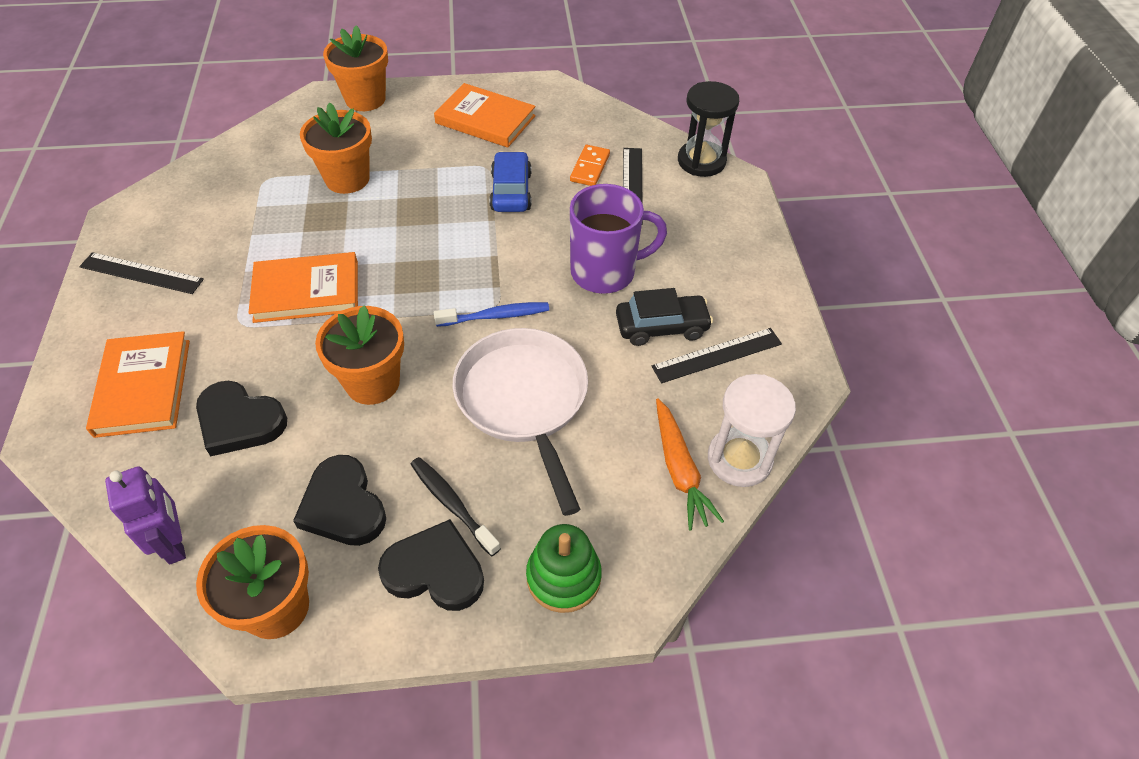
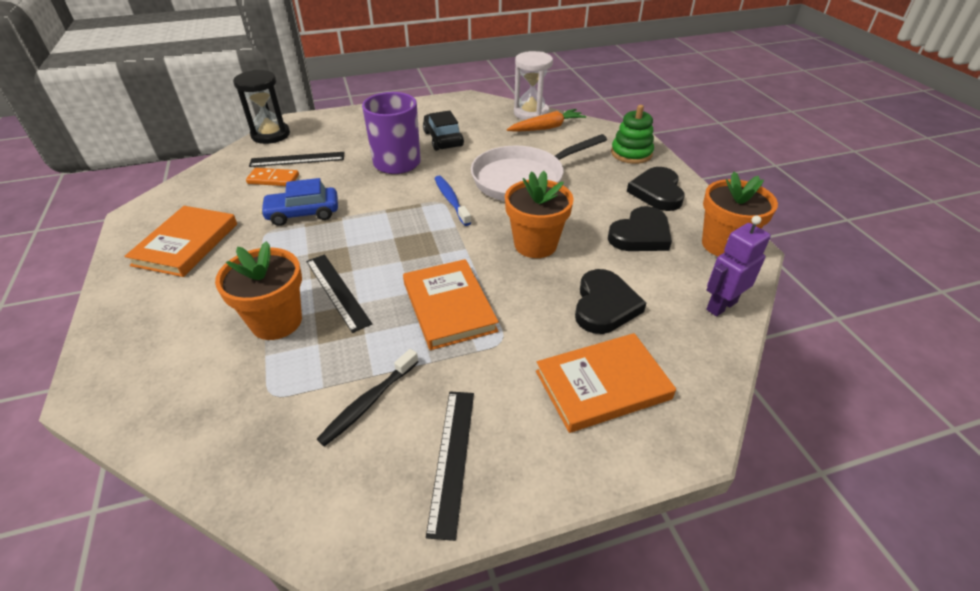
camera: 100 degrees left, 10 degrees down
(365, 99) = (113, 345): orange flower pot -> none
(452, 504) = (612, 193): black toothbrush -> black toothbrush (368, 403)
(717, 355) = (460, 121): black ruler -> black ruler (337, 291)

